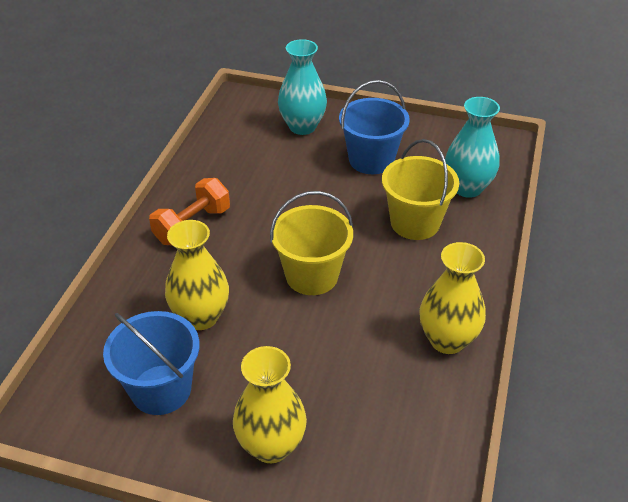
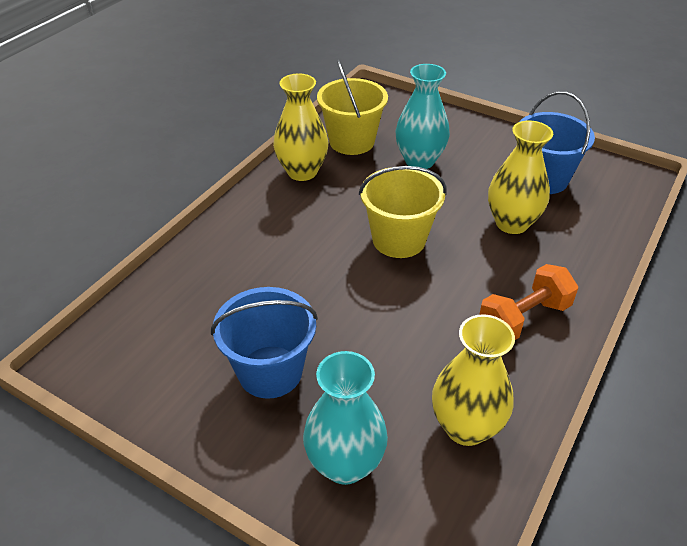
camera: 165 degrees left, 0 degrees up
(271, 446) = (460, 137): yellow vase -> yellow vase (466, 427)
(415, 223) = (267, 273): yellow bucket -> yellow bucket (352, 141)
(467, 188) = (178, 304): turquoise vase -> turquoise vase (419, 161)

